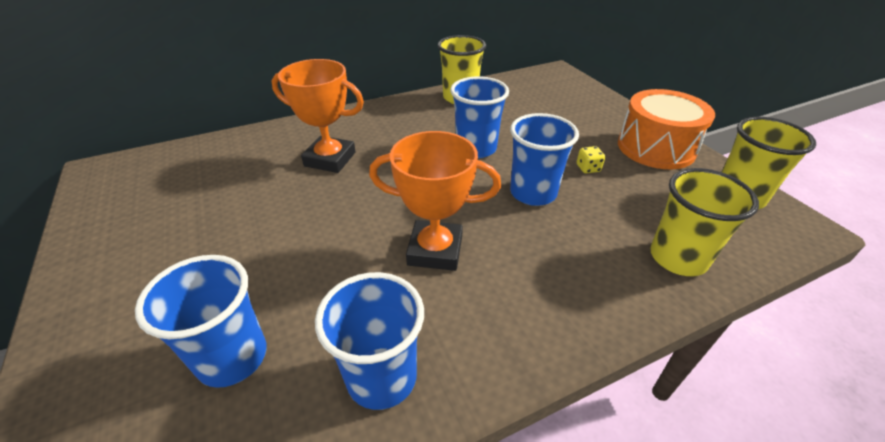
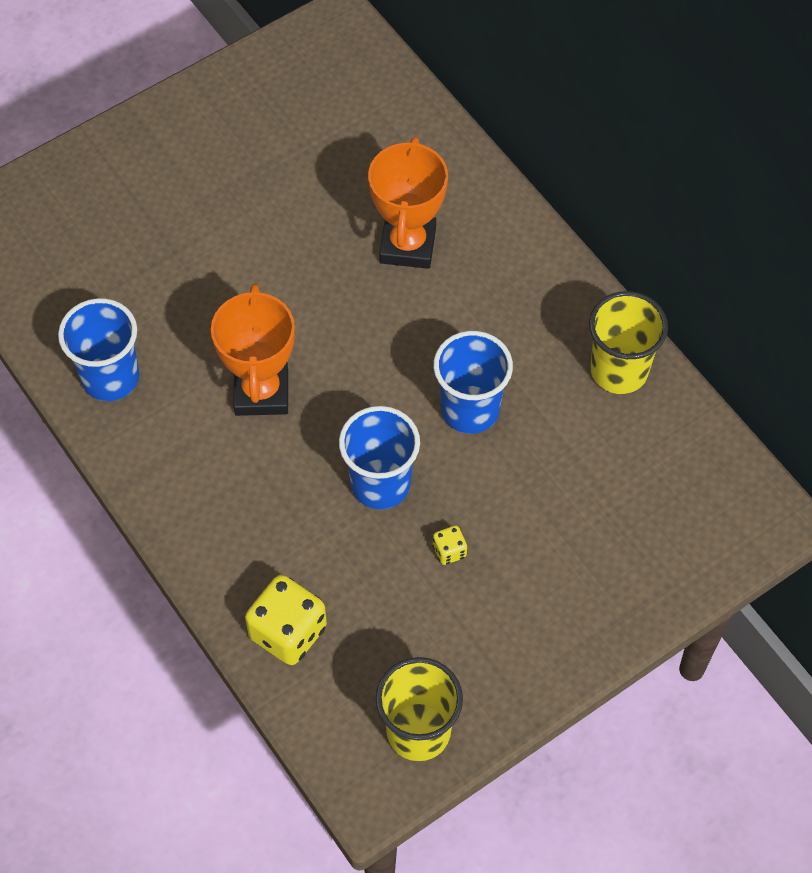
camera: 80 degrees right, 20 degrees up
(232, 357) = (115, 266): blue cup -> none
(656, 147) = (524, 648): orange drum -> none
(678, 258) = (288, 632): yellow cup -> yellow dice

